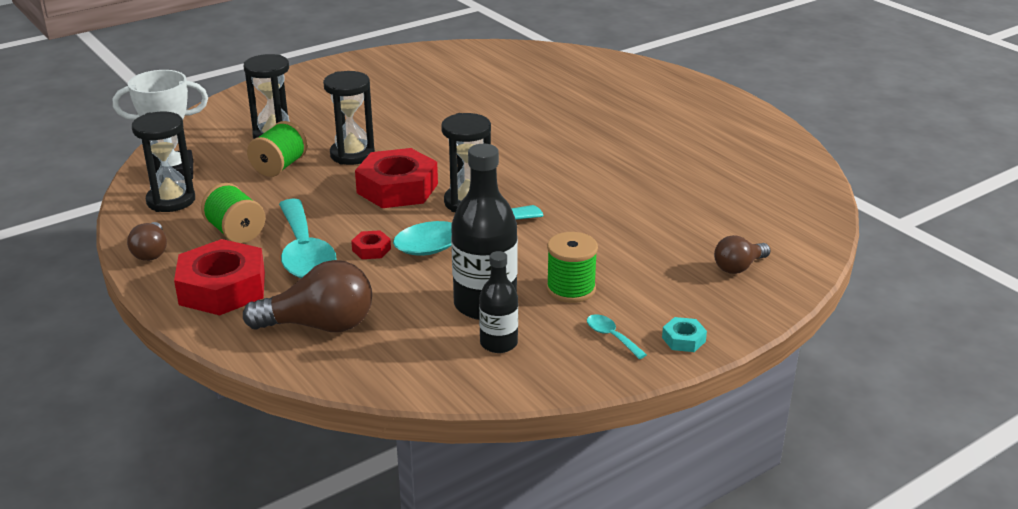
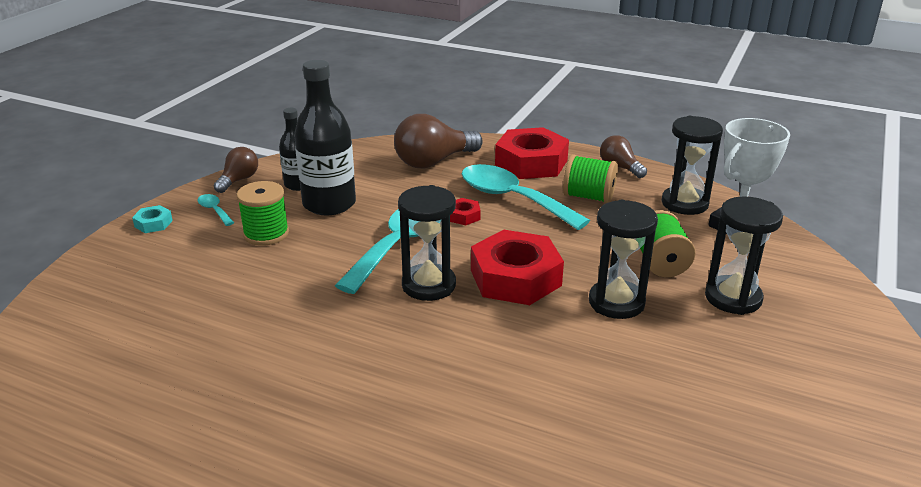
camera: 150 degrees right, 0 degrees up
(611, 336) = (214, 210): turquoise spoon -> turquoise spoon turned 150 degrees counterclockwise
(738, 267) = (106, 300): brown light bulb -> brown light bulb (238, 180)

